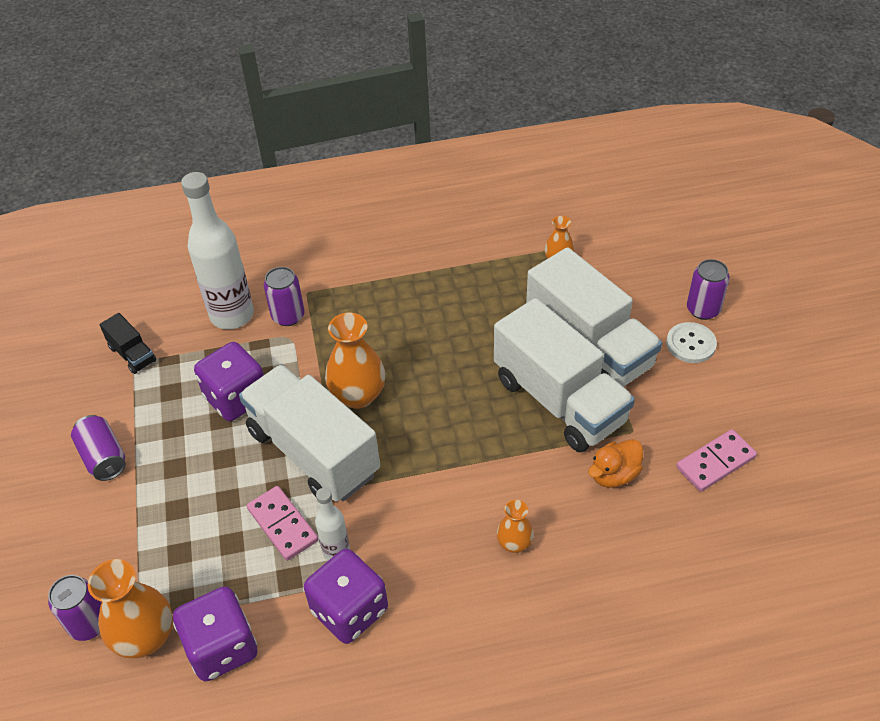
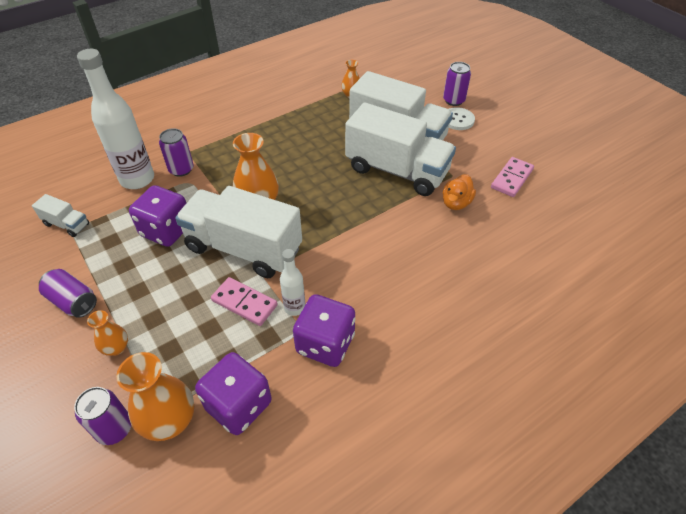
camera: 25 degrees left, 0 degrees up
(132, 354) = (66, 224): black truck -> white truck
(514, 543) = (417, 262): orange vase -> orange vase (116, 348)

